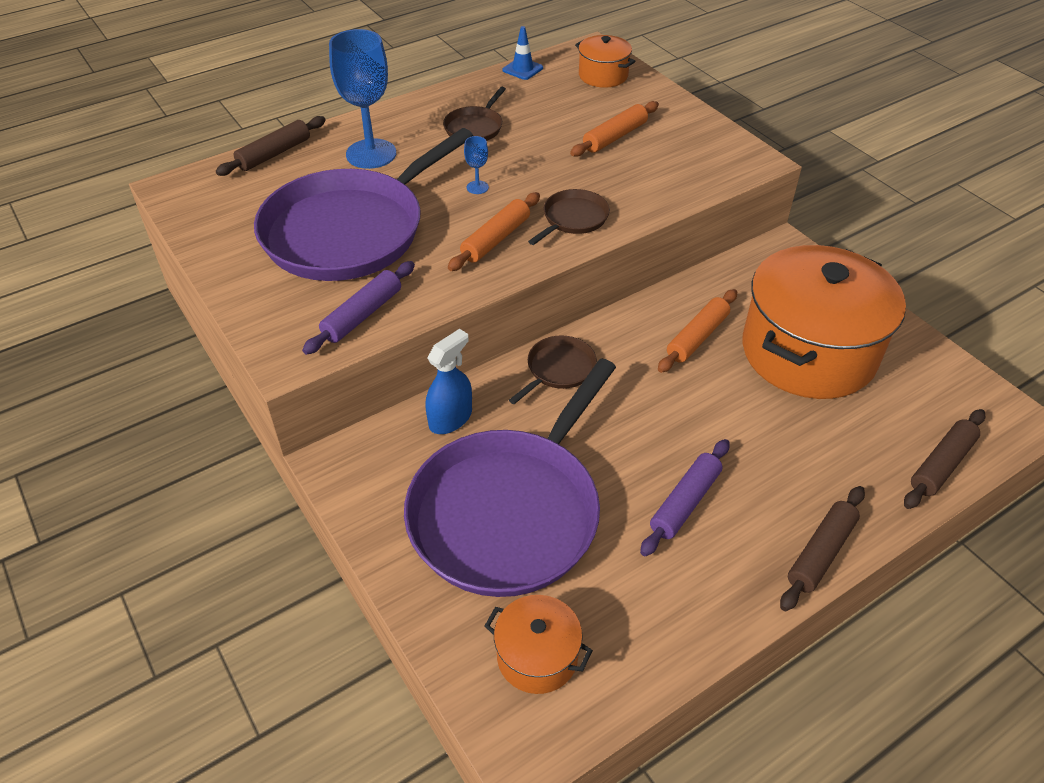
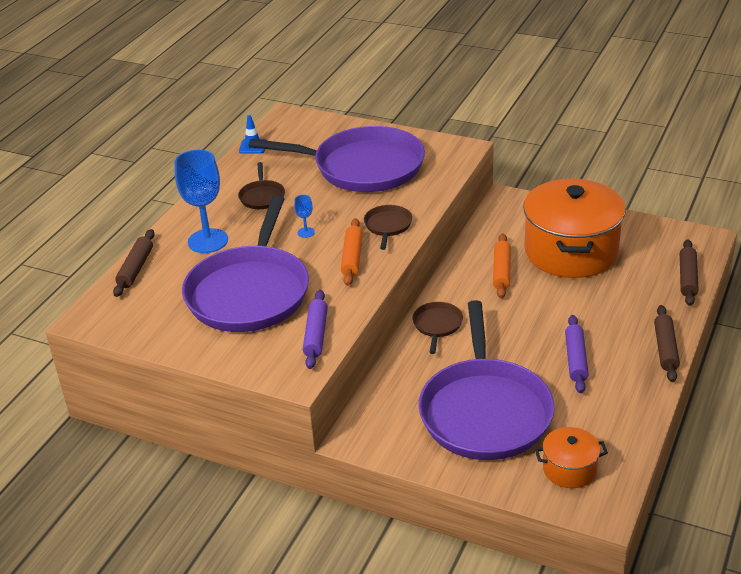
camera: 30 degrees left, 10 degrees down
(450, 418) = (399, 382): blue spray bottle -> none
(603, 75) = (313, 131): orange pot -> none
(615, 137) = (362, 167): orange rolling pin -> purple pan

